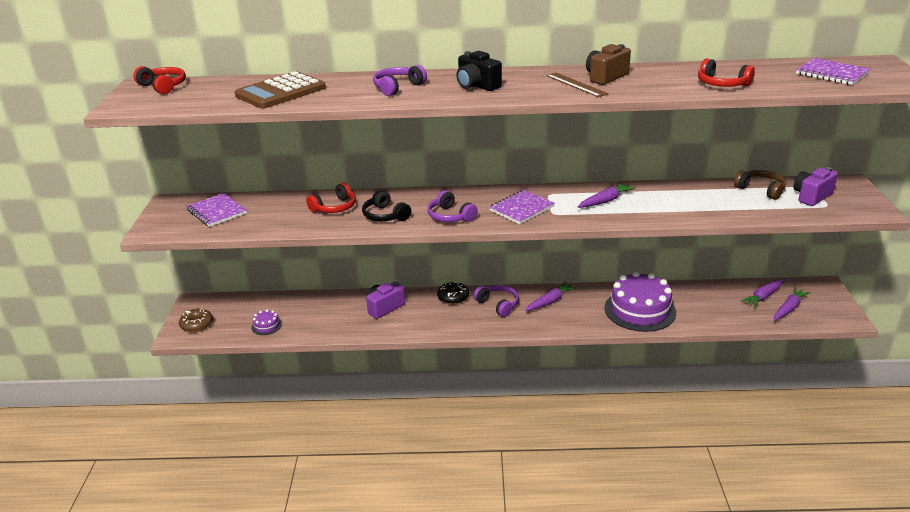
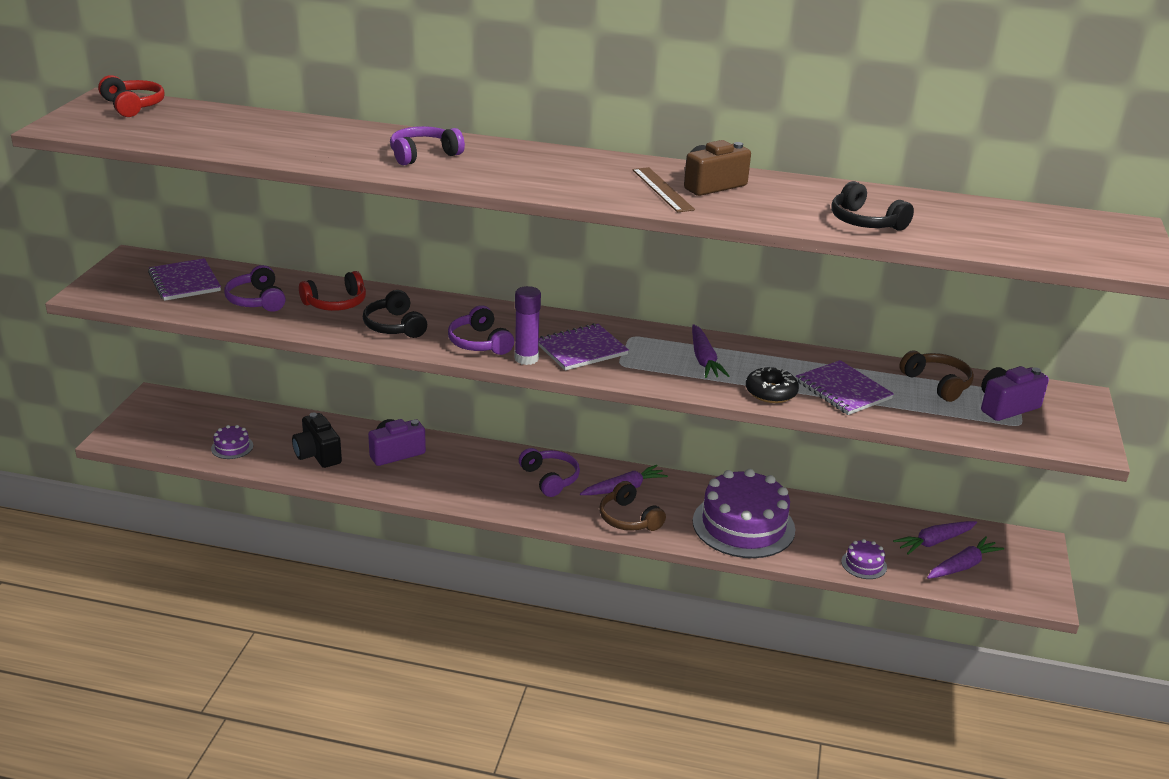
camera: 10 degrees right, 0 degrees up
(196, 324) = (146, 428): brown donut -> none
(276, 215) = (256, 300): none -> purple headphones
(280, 92) = (271, 137): brown calculator -> none
(453, 297) = (494, 457): black donut -> black donut (771, 392)
(477, 86) = (528, 169): black camera -> black camera (317, 454)
(488, 221) = (526, 358): none -> purple glue stick
(563, 321) = (628, 518): none -> brown headphones
(605, 201) = (704, 359): purple carrot -> purple carrot turned 105 degrees clockwise
(722, 84) = (865, 222): red headphones -> black headphones
(728, 320) = (864, 564): none -> purple cake
(832, 74) = (1039, 232): purple notebook -> purple notebook (843, 390)

